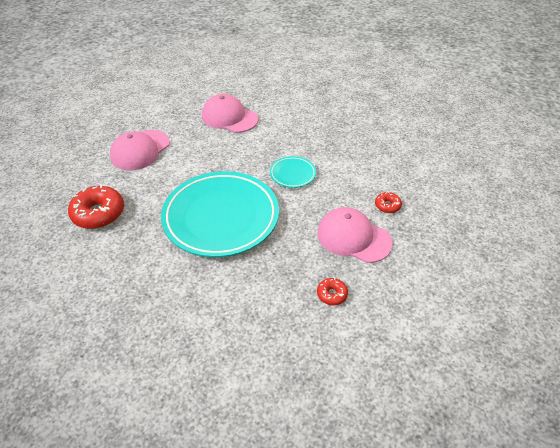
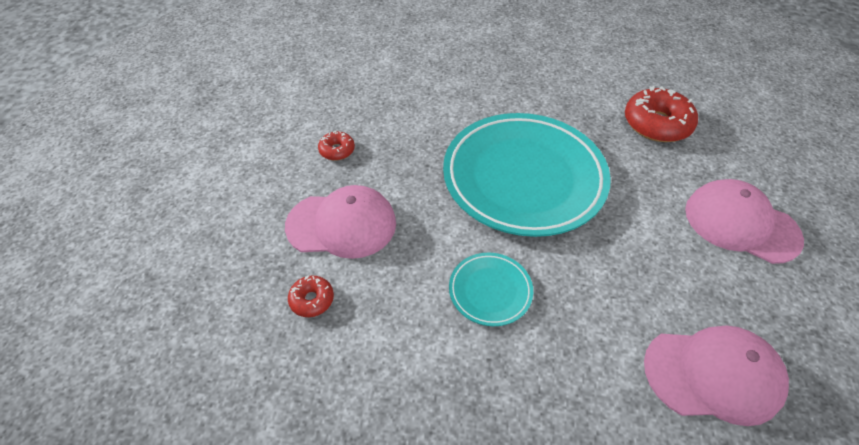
camera: 150 degrees right, 5 degrees up
(140, 150) = (741, 224): pink cap -> pink cap turned 60 degrees counterclockwise

